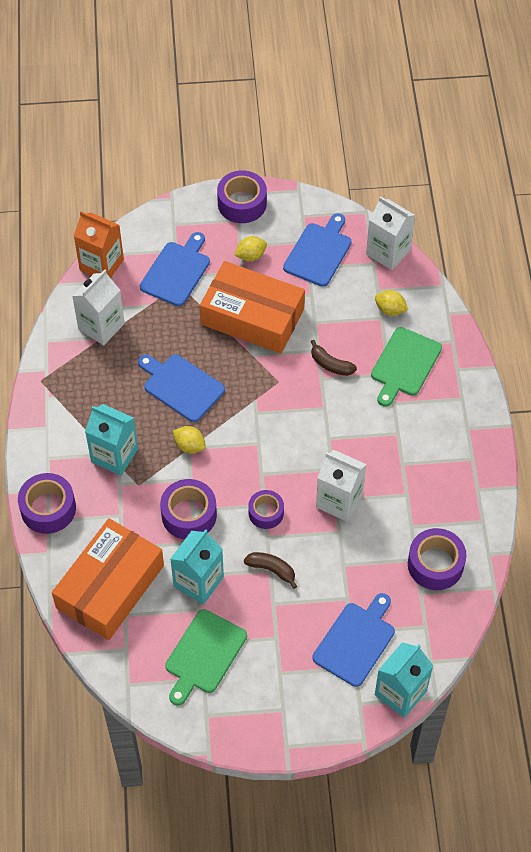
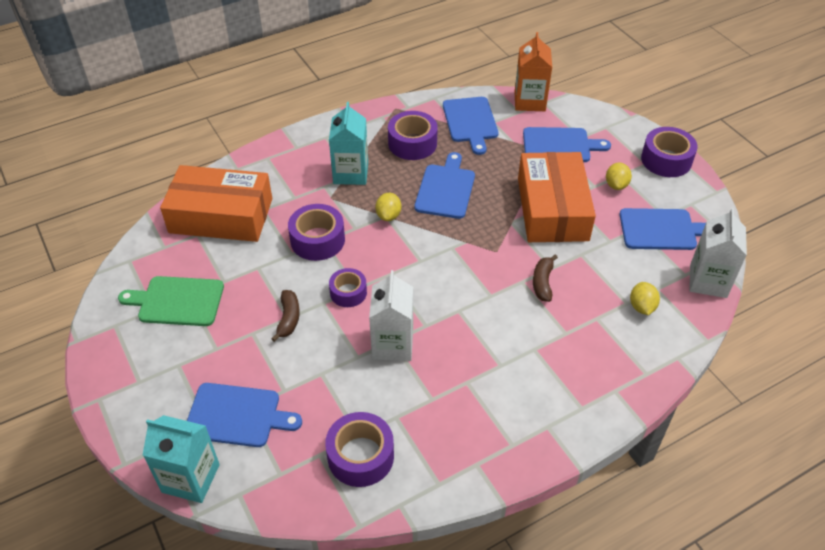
camera: 65 degrees right, 10 degrees down
(48, 509) = (278, 154): purple tape -> purple tape (412, 143)
(101, 326) = (470, 122): white carton -> blue cutting board
(198, 581) = (252, 271): turquoise carton -> none
(251, 256) = (616, 185): yellow lemon -> yellow lemon turned 60 degrees clockwise
(404, 364) = (586, 342): green cutting board -> none

